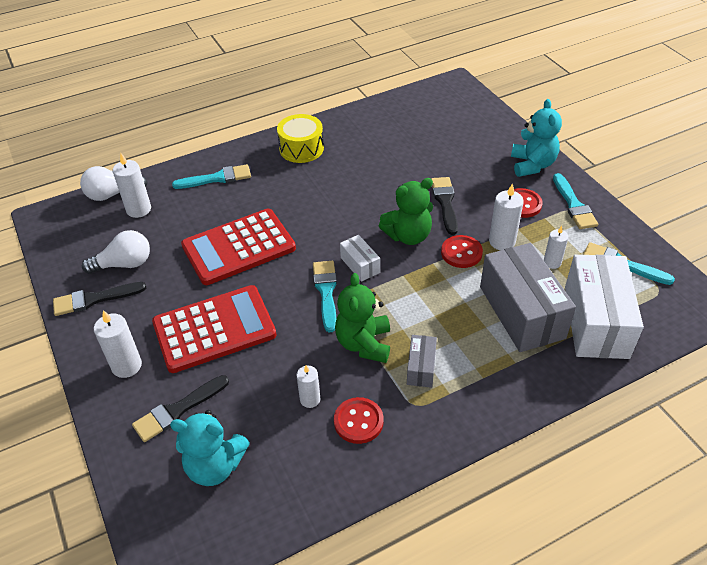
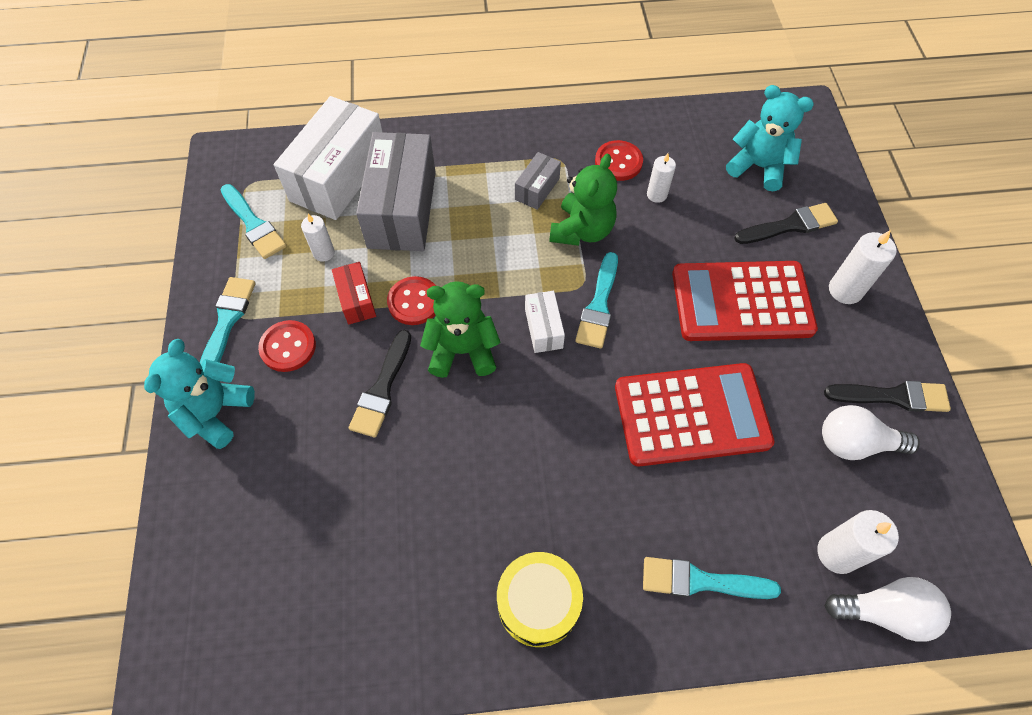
camera: 160 degrees left, 15 degrees up
(502, 241) = (356, 300): white candle -> red box

